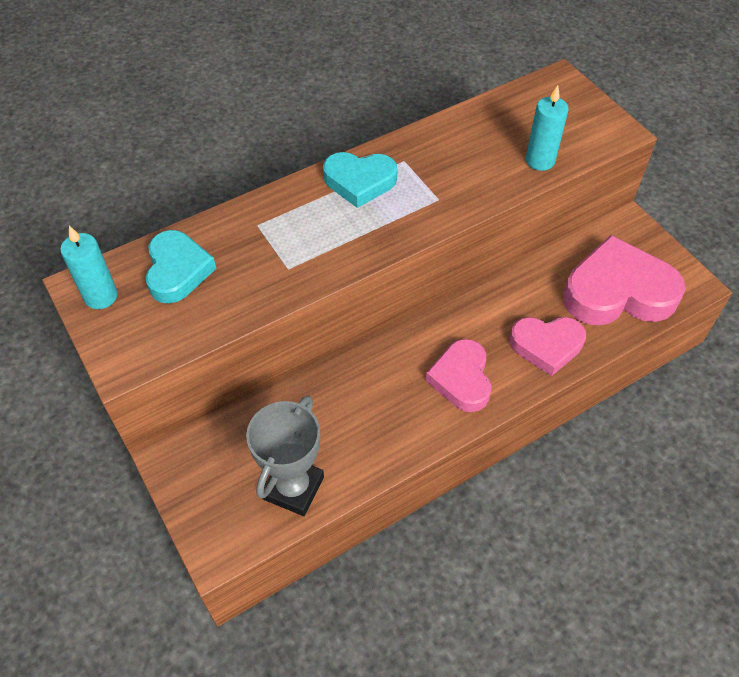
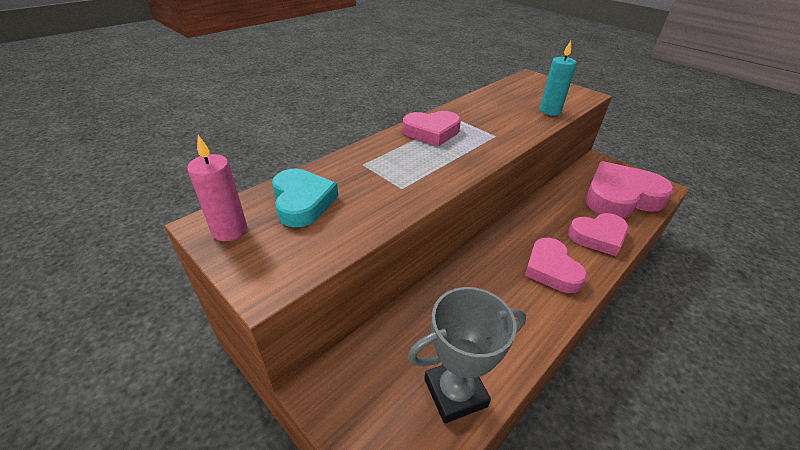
camera: 15 degrees left, 15 degrees down
(101, 296) = (229, 230): turquoise candle -> pink candle
(293, 488) = (455, 392): grey trophy -> grey trophy turned 60 degrees clockwise
(359, 182) = (431, 132): turquoise heart -> pink heart

